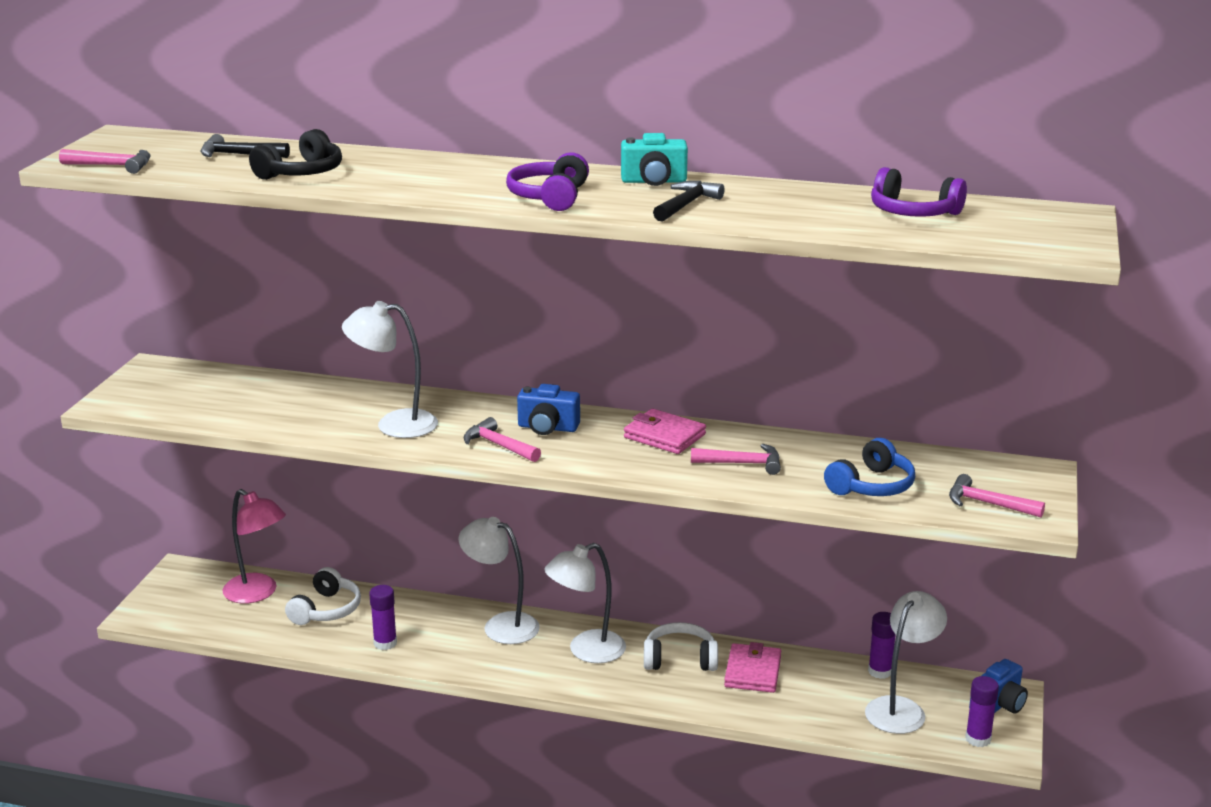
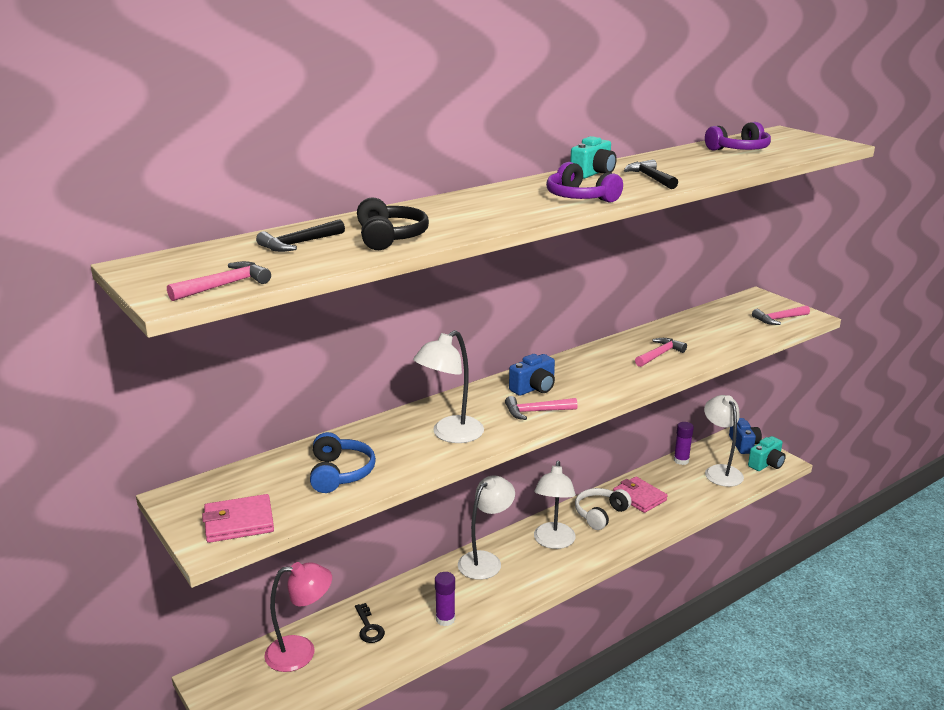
camera: 50 degrees left, 0 degrees up
(326, 610) = (369, 627): white headphones -> black key
(501, 625) = (485, 560): white lamp -> white lamp turned 150 degrees clockwise
(664, 436) = (595, 361): pink wallet -> pink wallet (239, 522)
(871, 486) = (727, 335): blue headphones -> blue headphones (340, 473)
(978, 739) = (766, 464): purple glue stick -> turquoise camera

